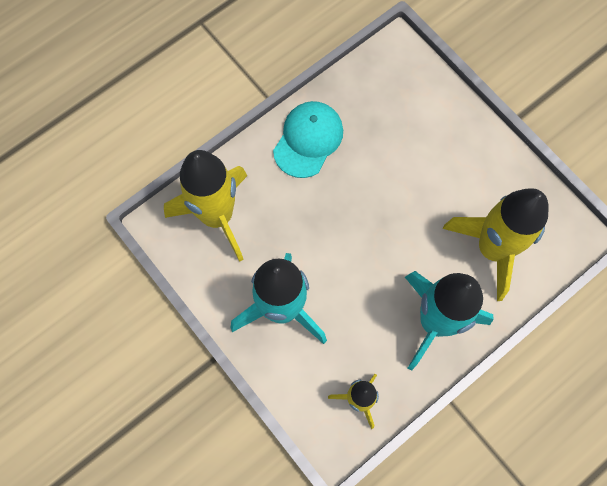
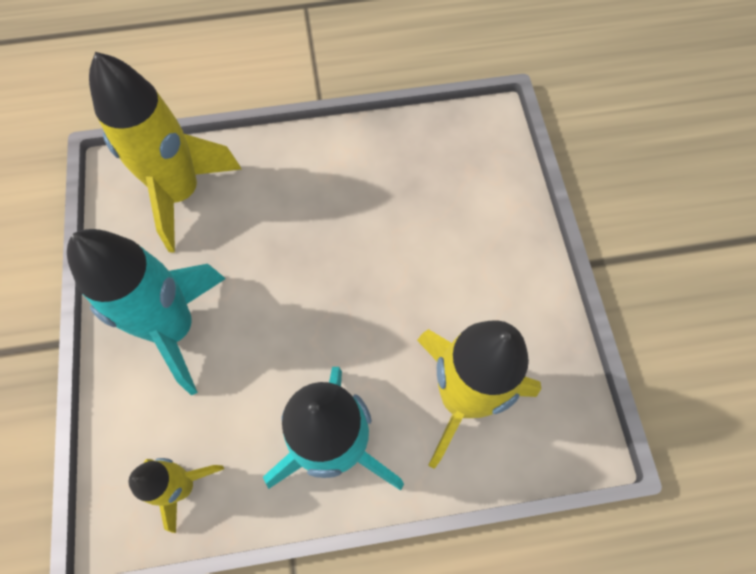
camera: 30 degrees right, 5 degrees down
(308, 140) = (331, 166): turquoise cap -> none

